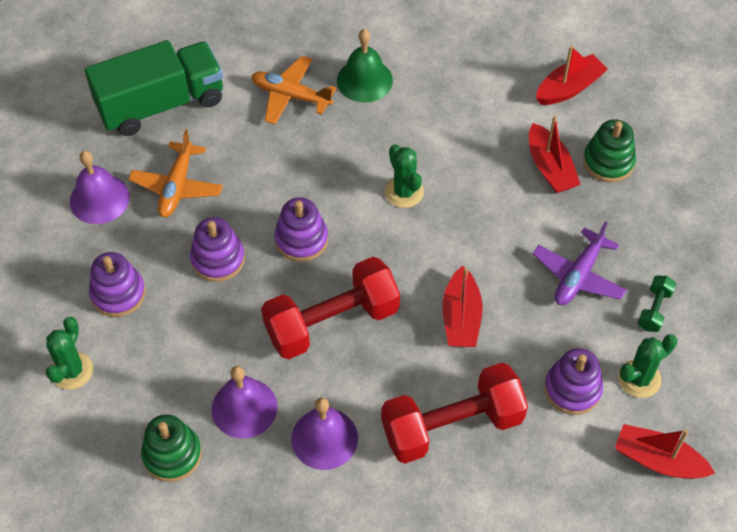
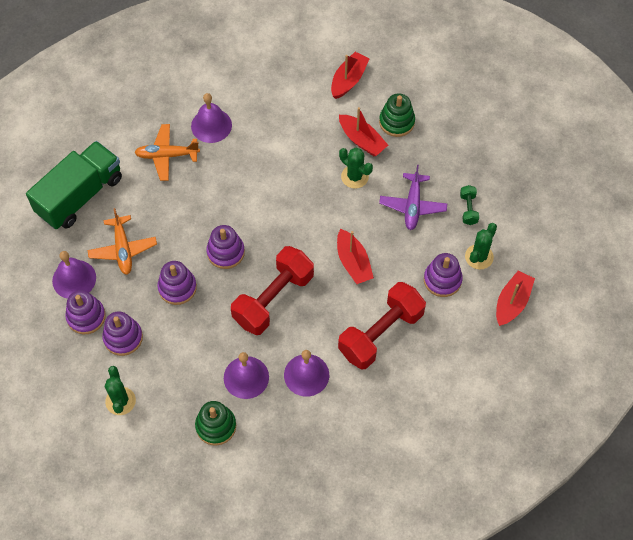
camera: 25 degrees left, 5 degrees up
(88, 250) = (86, 317): none -> purple stacking toy
(364, 80) = (211, 125): green bell -> purple bell
(404, 192) = (276, 193): green cactus -> green cactus (354, 177)
(658, 460) = (512, 302): red boat -> red boat turned 120 degrees clockwise

